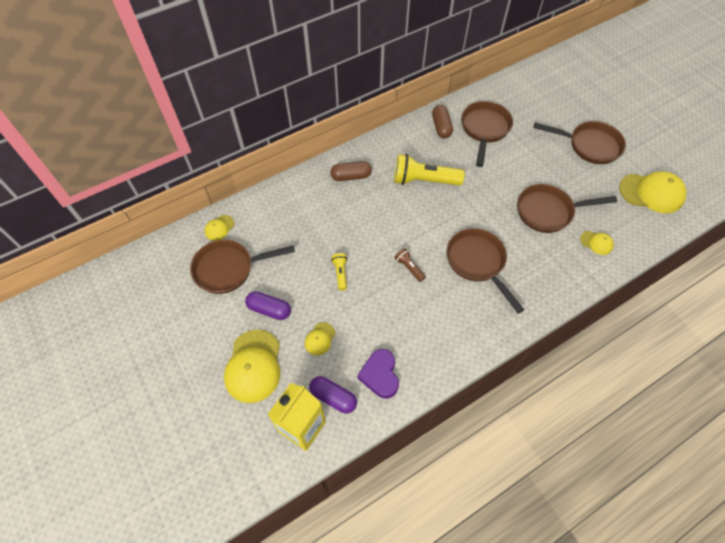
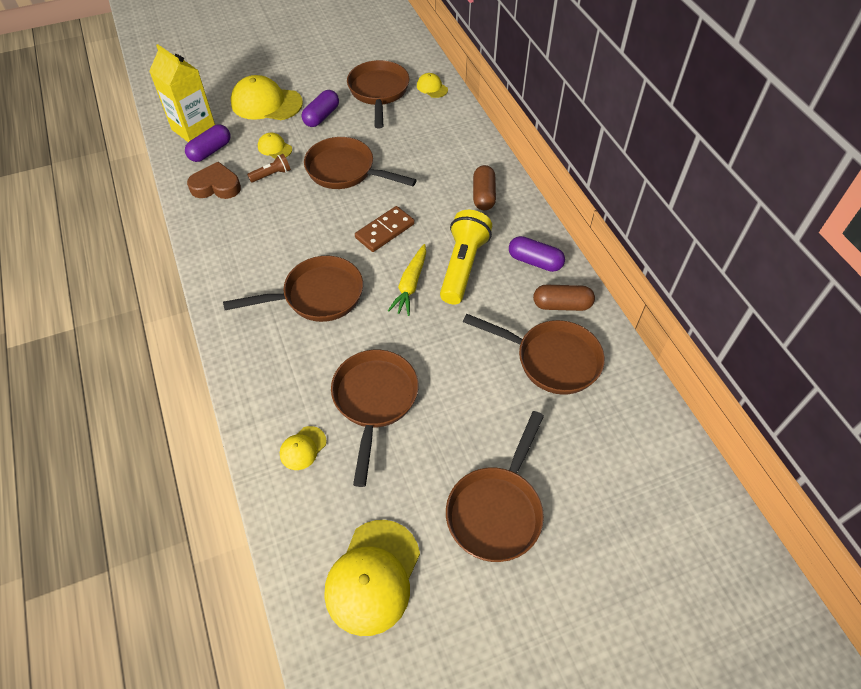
camera: 100 degrees right, 5 degrees down
(340, 273) = (345, 171): yellow flashlight -> brown pan
(380, 375) = (216, 186): purple heart -> brown heart
(402, 232) = (385, 231): none -> brown domino
(408, 142) = (535, 261): none -> purple capsule
(409, 267) = (333, 229): brown flashlight -> brown flashlight (272, 175)
(449, 208) = (410, 284): none -> yellow carrot

